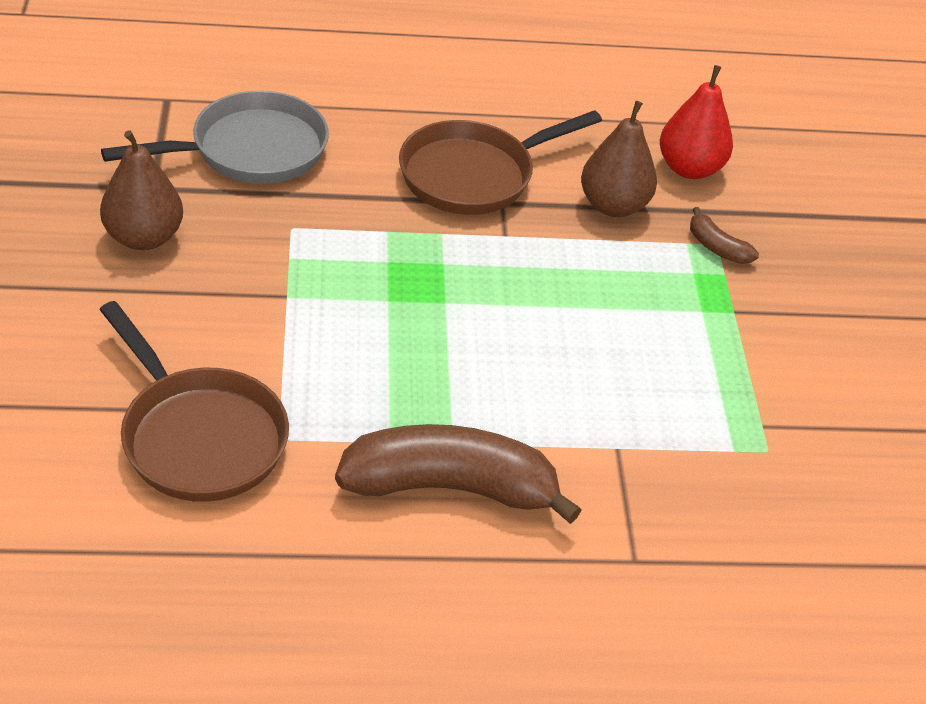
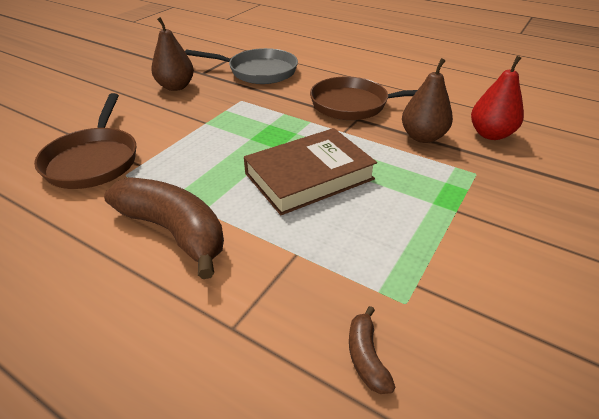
camera: 40 degrees right, 5 degrees down
(530, 332) = (309, 176): none -> brown book
(717, 247) = (475, 175): brown banana -> brown banana (366, 357)

